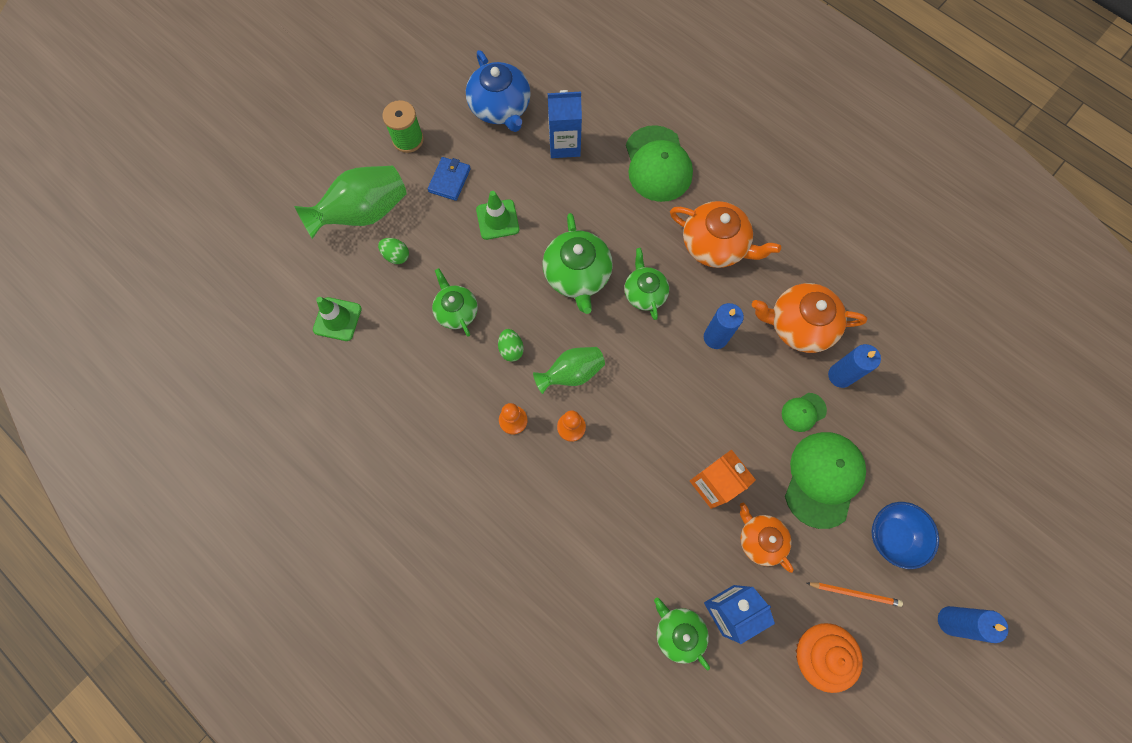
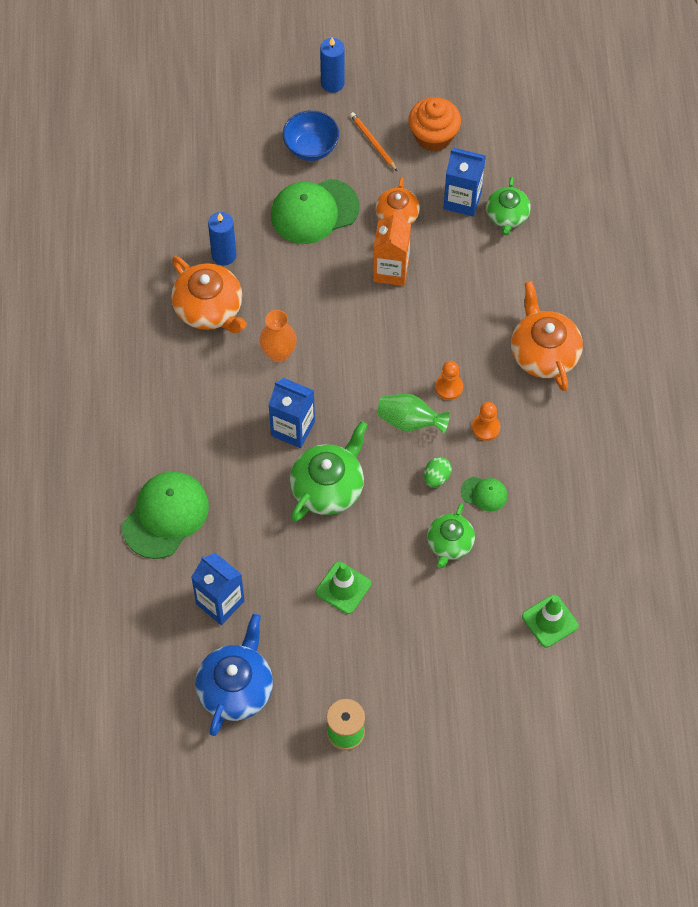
camera: 135 degrees left, 10 degrees down
(364, 213) = (447, 695): green vase -> none
(396, 256) = (455, 632): green egg -> none
(449, 180) = (347, 659): blue wallet -> none
(644, 292) = (293, 429): green teapot -> blue carton
(715, 244) = (199, 415): orange teapot -> orange teapot (544, 353)
(715, 337) = (278, 353): blue candle -> orange vase
(803, 412) = (277, 257): green cap -> green cap (484, 494)

